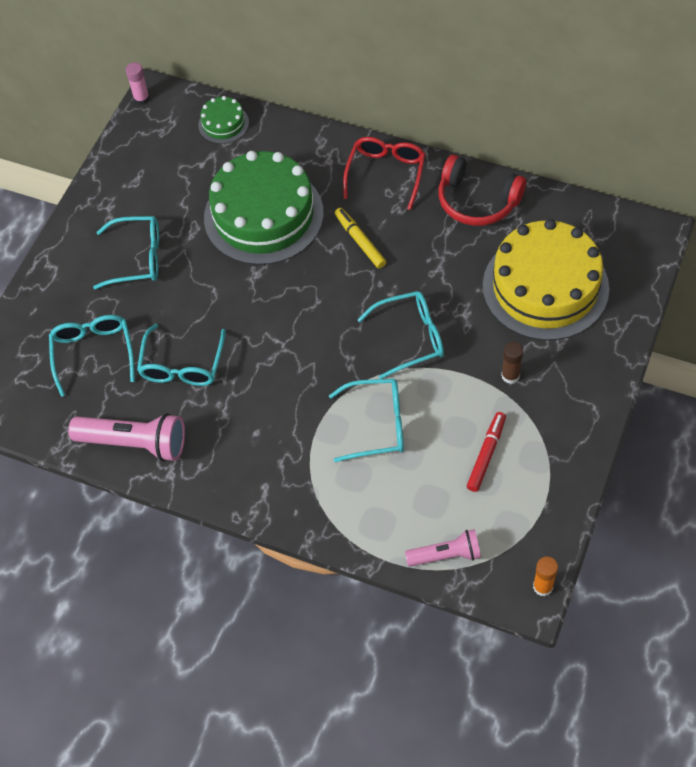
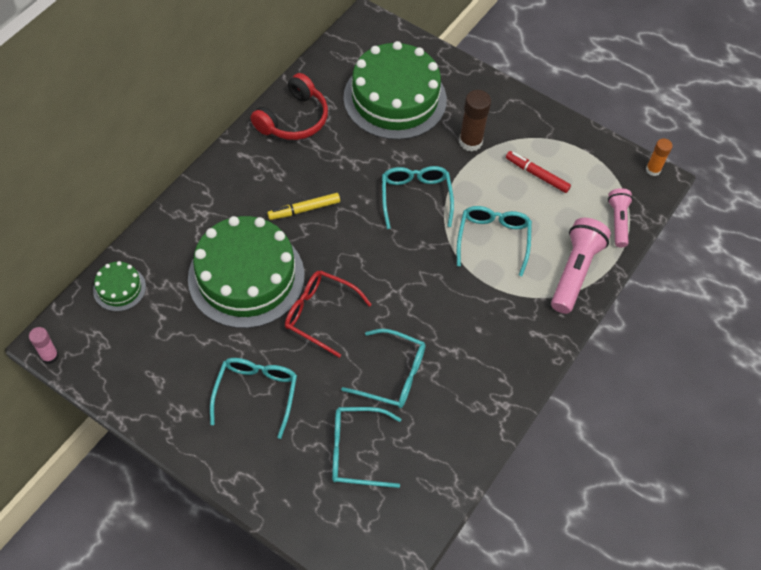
camera: 85 degrees left, 0 degrees up
(135, 443) = (466, 429): pink flashlight -> pink flashlight (574, 271)
(386, 173) = (237, 174): red glasses -> red glasses (320, 314)
(510, 375) = (470, 142): brown glue stick -> brown glue stick, size x1.59
(545, 287) = (395, 98): yellow cake -> green cake

